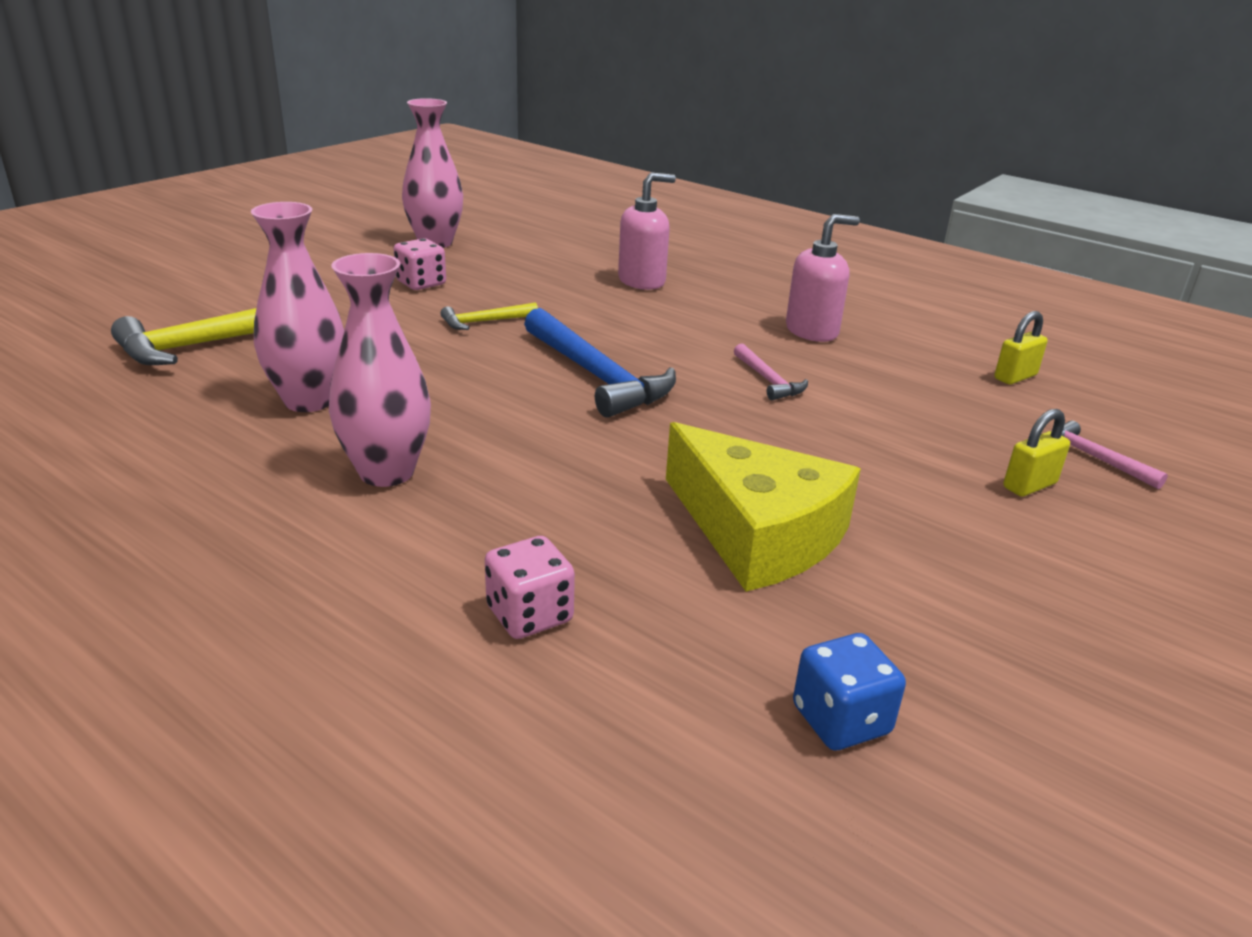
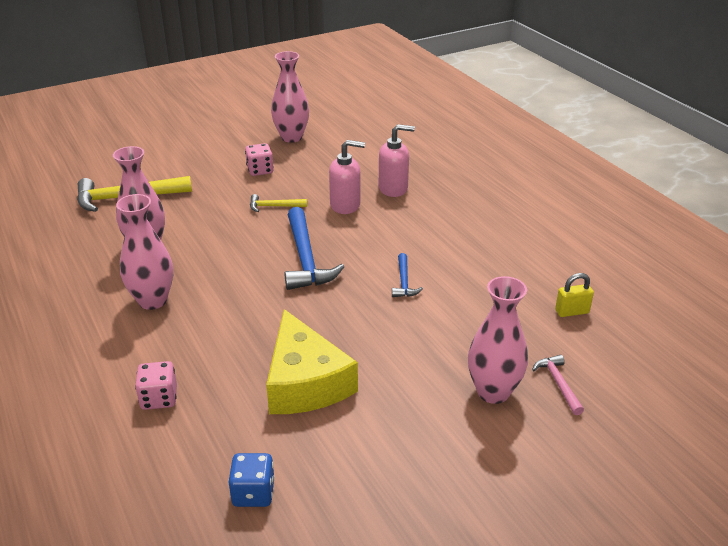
camera: 25 degrees right, 5 degrees up
(768, 380) = (404, 282): pink hammer -> blue hammer
(812, 331) = (468, 248): pink soap dispenser -> pink soap dispenser (345, 205)
(1029, 485) = (493, 392): yellow padlock -> pink vase

